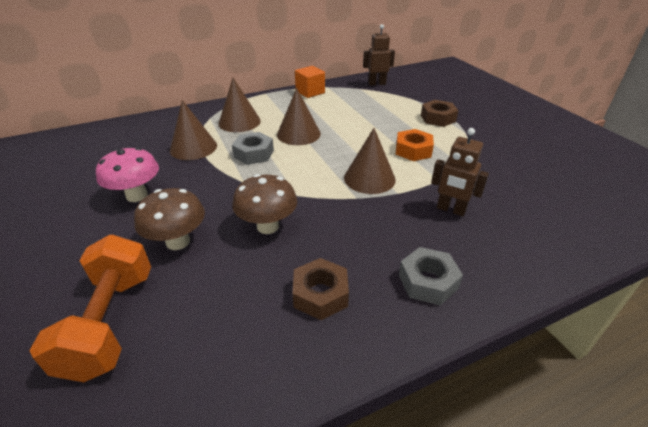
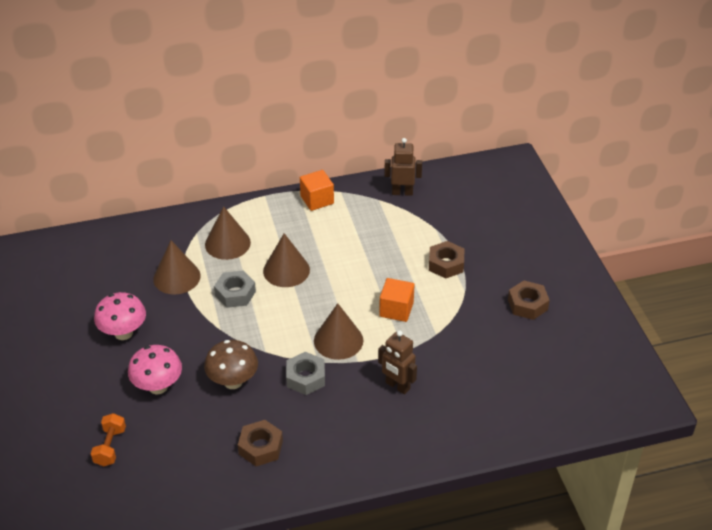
camera: 10 degrees right, 5 degrees up
(111, 323) = (110, 447): orange dumbbell -> orange dumbbell, size x0.54
(178, 242) = (158, 386): brown mushroom -> pink mushroom
(413, 150) = (396, 309): orange nut -> orange cube
(428, 281) = (345, 449): grey nut -> grey nut (306, 378)
(526, 136) = (527, 304): none -> brown nut

